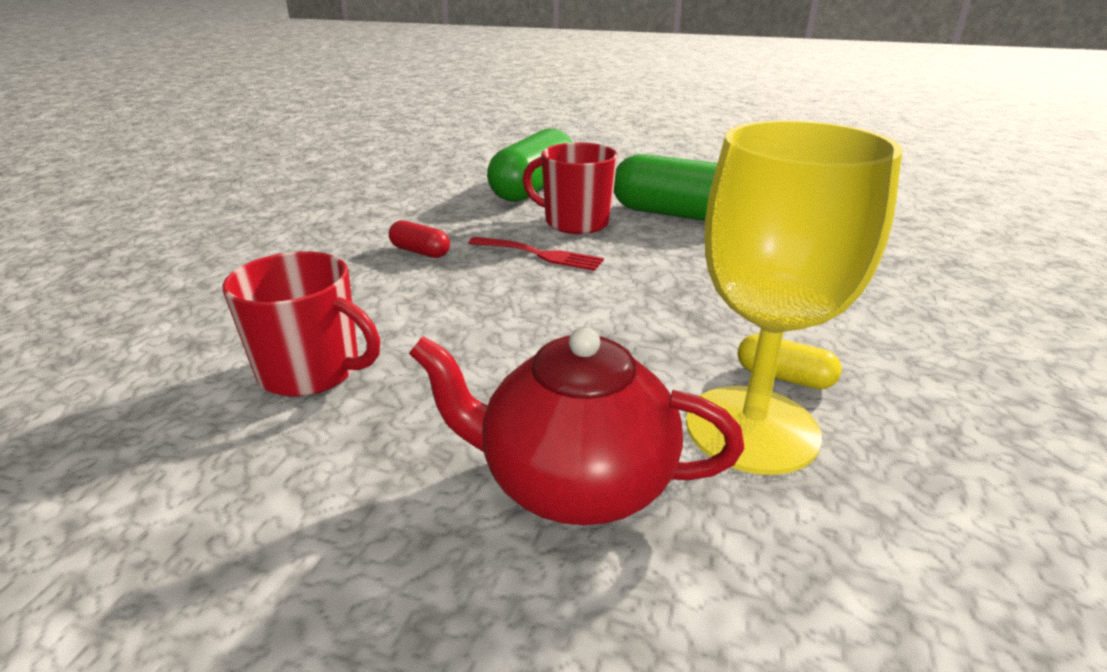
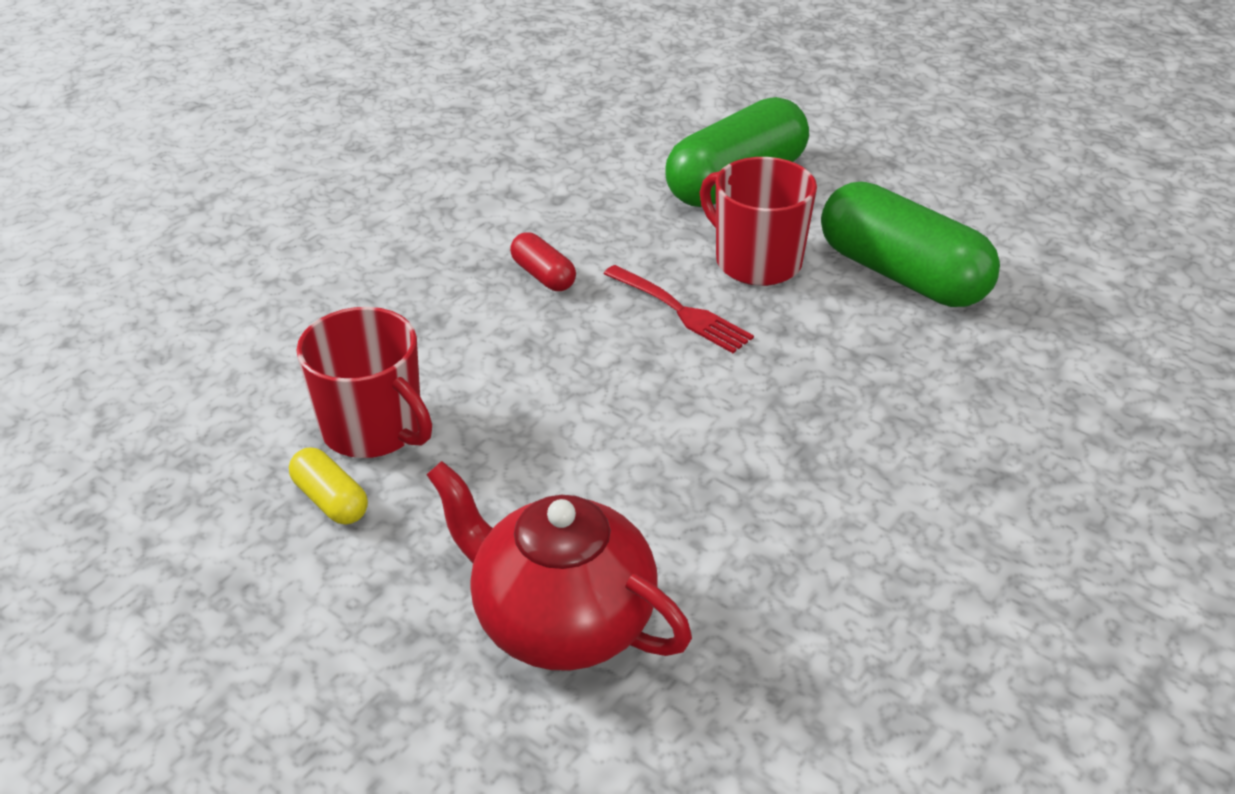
camera: 20 degrees right, 10 degrees up
(751, 429) = (766, 613): yellow goblet -> none
(784, 377) = (848, 562): yellow capsule -> yellow capsule (331, 500)

